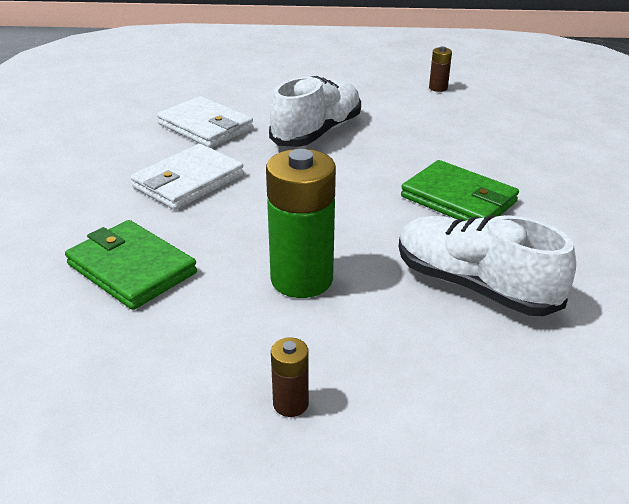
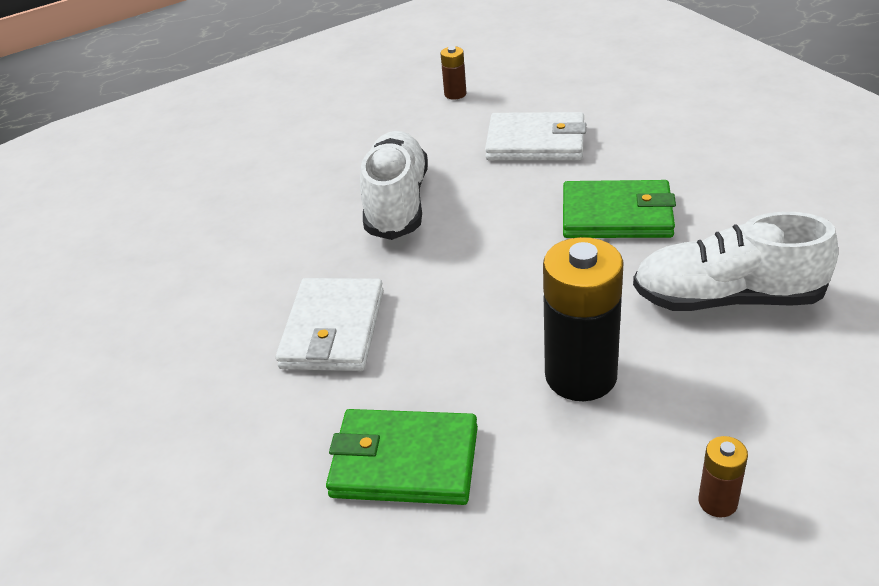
camera: 30 degrees left, 5 degrees up
(205, 127) = (265, 253): white wallet -> white wallet (536, 142)
(301, 279) = (581, 376): green battery -> black battery

